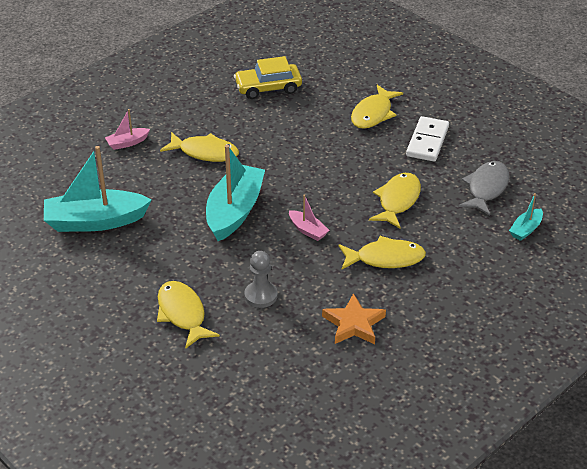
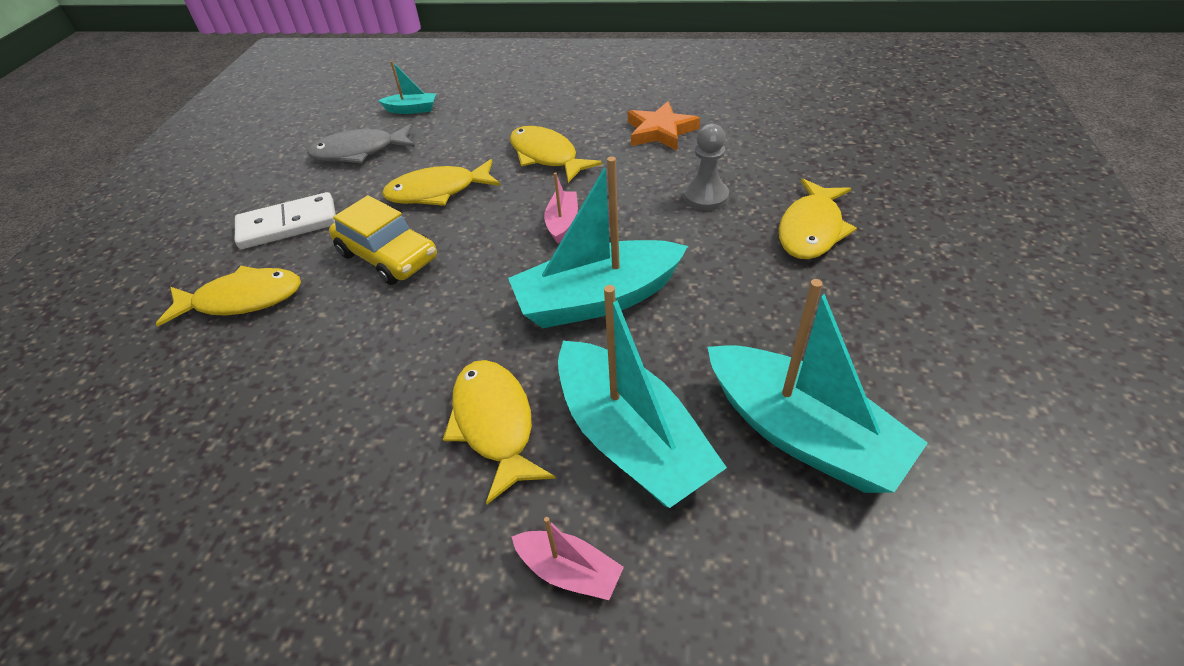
camera: 125 degrees left, 5 degrees up
(152, 180) = (630, 439): none -> turquoise boat
(268, 88) = (218, 472): yellow car -> yellow car (388, 256)

